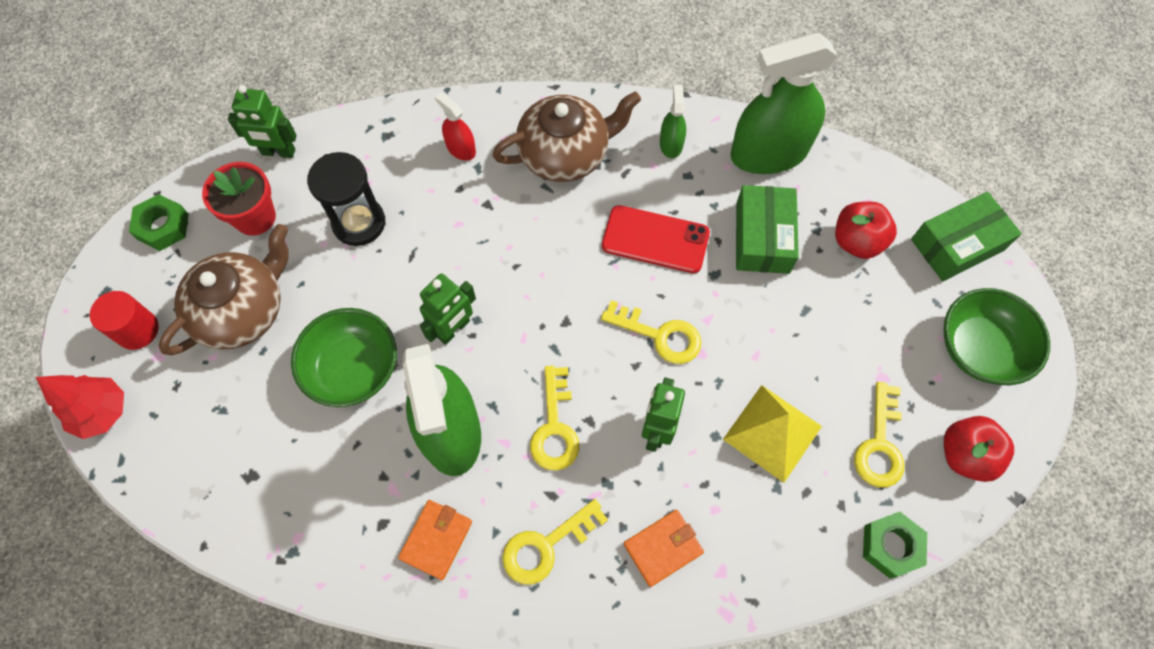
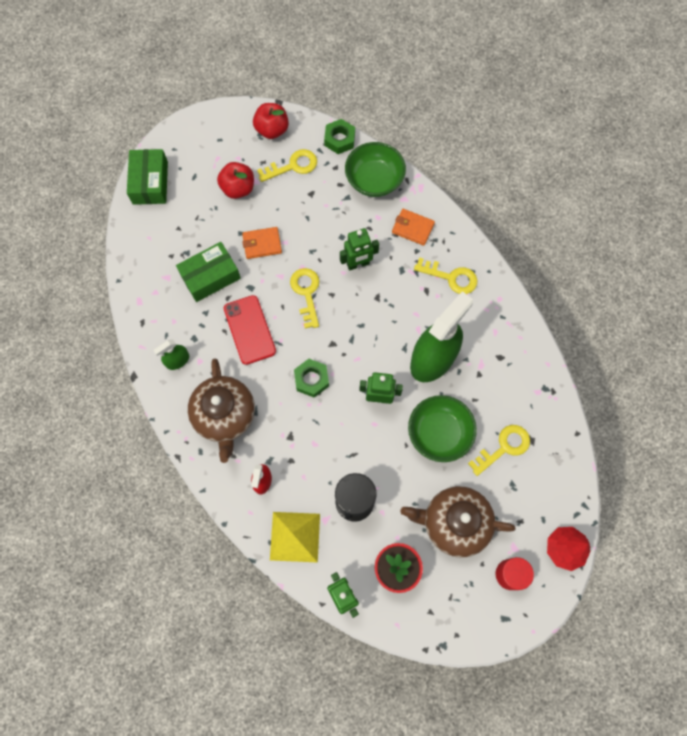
camera: 125 degrees left, 5 degrees up
(163, 226) = (442, 622): green nut -> green nut (311, 379)
(436, 540) = (487, 327): orange wallet -> orange wallet (262, 244)
(554, 427) = (393, 311): yellow key -> yellow key (504, 447)
(565, 154) = (225, 416): brown teapot -> brown teapot turned 135 degrees counterclockwise
(769, 153) = (149, 304): green spray bottle -> none
(772, 433) = (321, 213): yellow pyramid -> yellow pyramid (295, 536)
(857, 241) = (181, 230): red apple -> red apple (238, 188)
(957, 244) = (150, 183): green box -> green box turned 60 degrees clockwise
(979, 348) = (208, 147): green bowl -> green bowl (374, 180)

